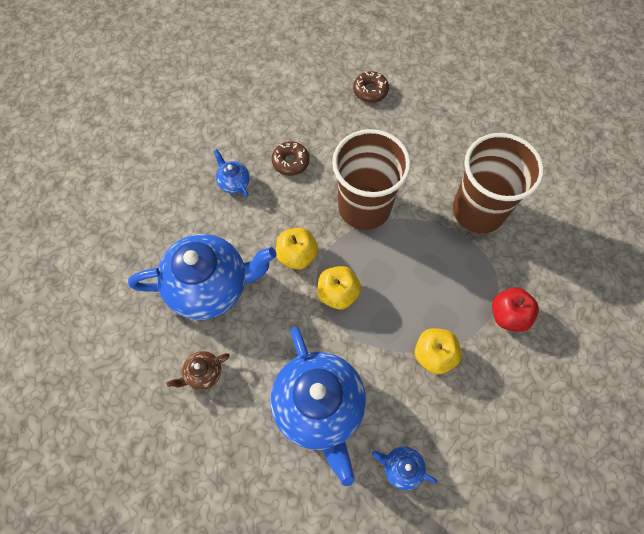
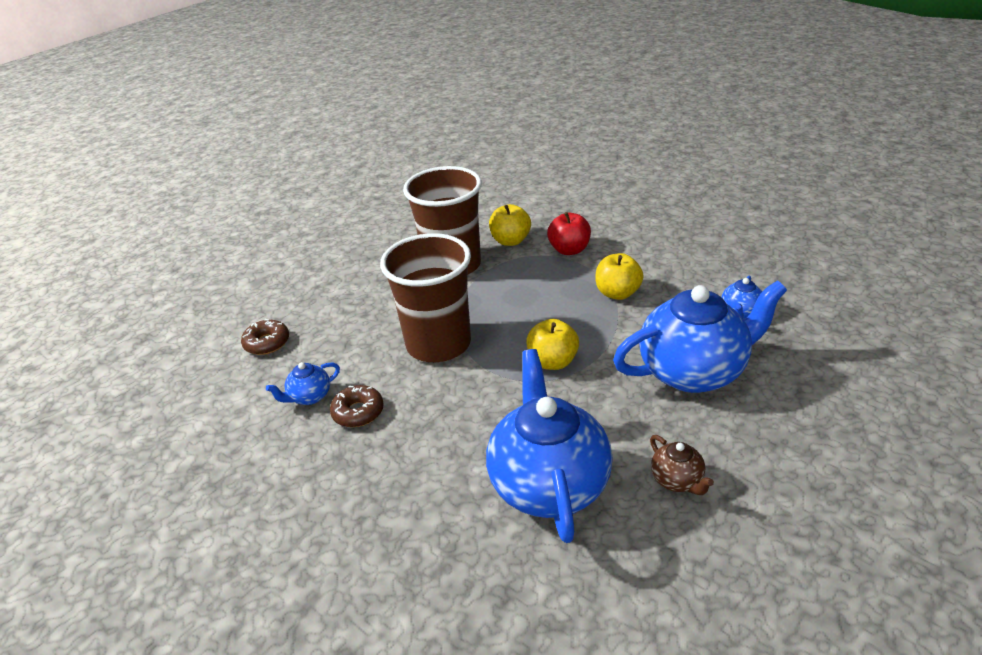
camera: 85 degrees left, 30 degrees down
(234, 182) = (380, 471): blue teapot -> blue teapot (309, 397)
(297, 255) = (502, 399): yellow apple -> yellow apple (510, 241)

